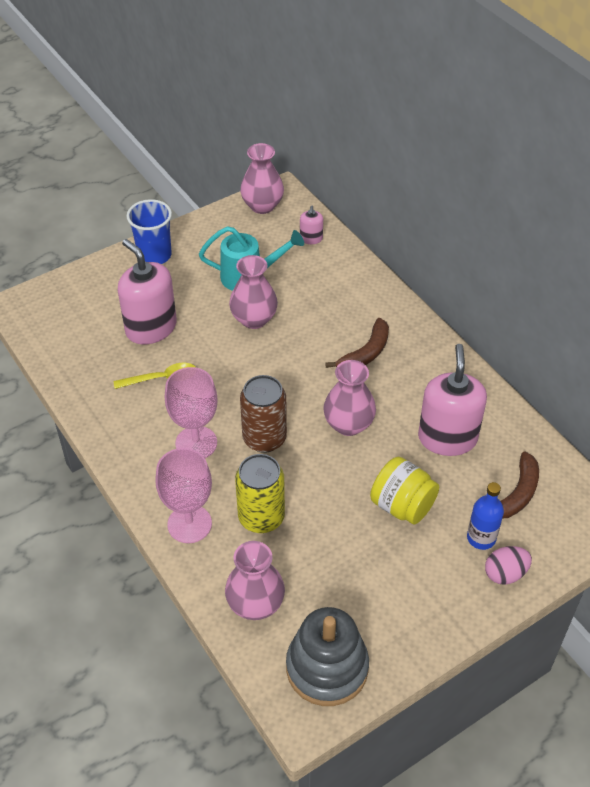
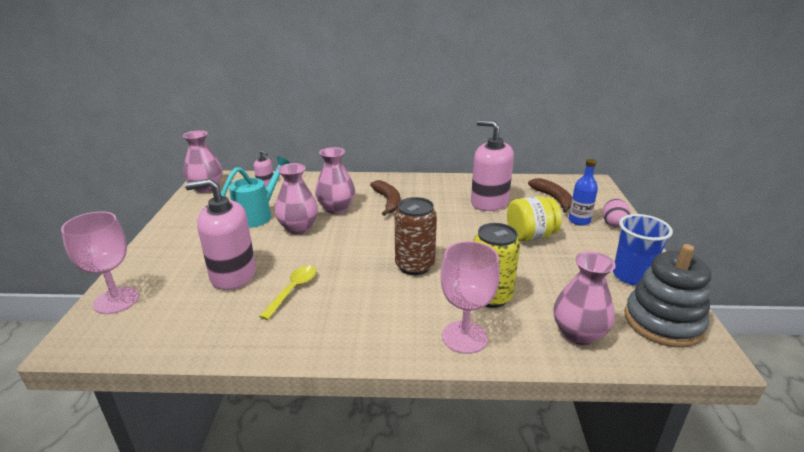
camera: 55 degrees left, 20 degrees down
(154, 255) = (165, 244): blue cup -> blue cup (631, 276)
(196, 443) = (382, 299): pink goblet -> pink goblet (116, 300)
(348, 424) = (440, 229): pink vase -> pink vase (336, 208)

